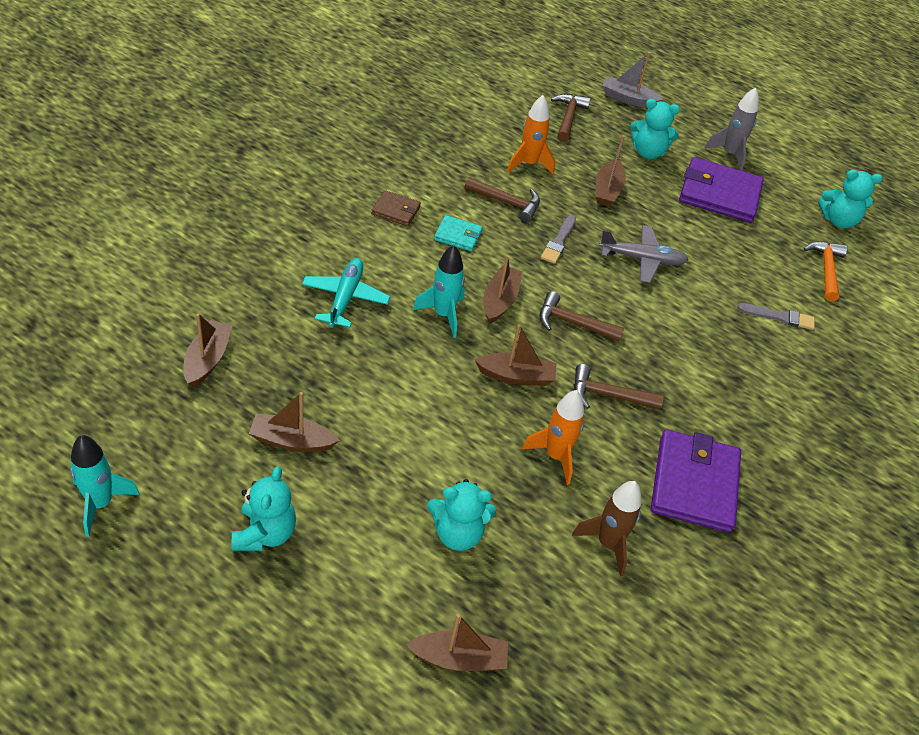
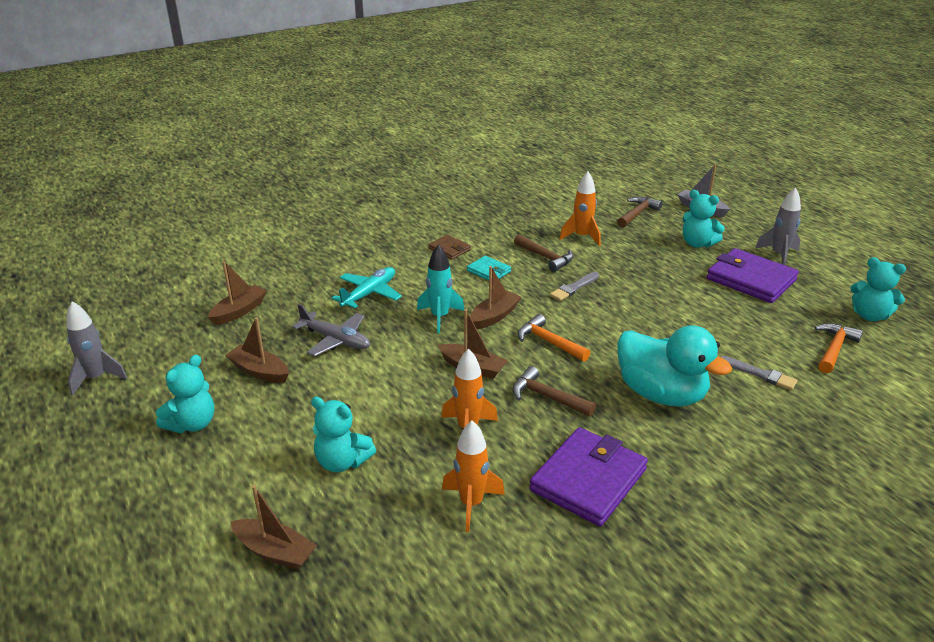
camera: 30 degrees right, 15 degrees down
(100, 503) = (96, 378): turquoise rocket -> grey rocket
(572, 323) = (548, 342): brown hammer -> orange hammer
(607, 190) = (642, 262): brown boat -> none
(608, 544) = (471, 504): brown rocket -> orange rocket
(642, 259) = (644, 311): grey plane -> grey plane (335, 340)
(707, 364) = (661, 394): none -> turquoise duck

